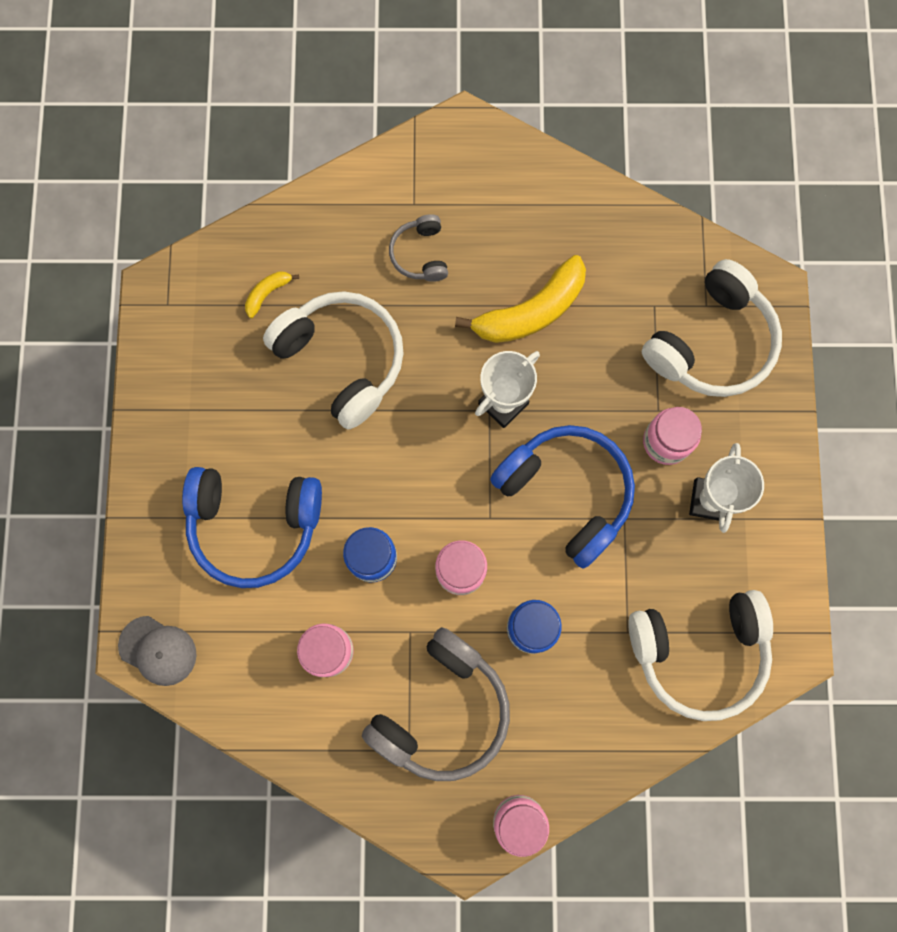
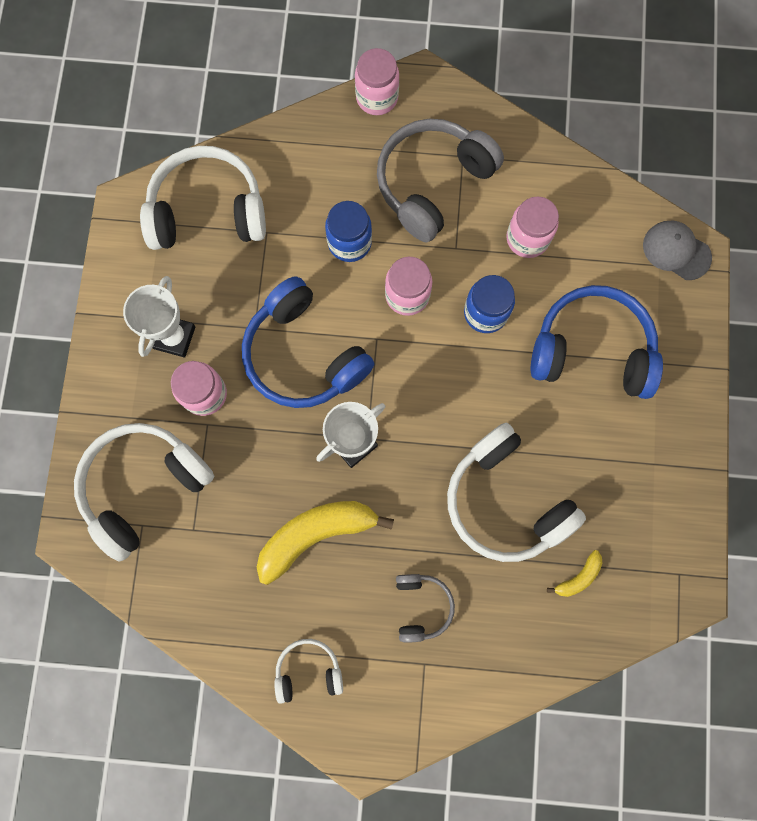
camera: 175 degrees left, 0 degrees up
(523, 189) = (308, 671): none -> white headphones

